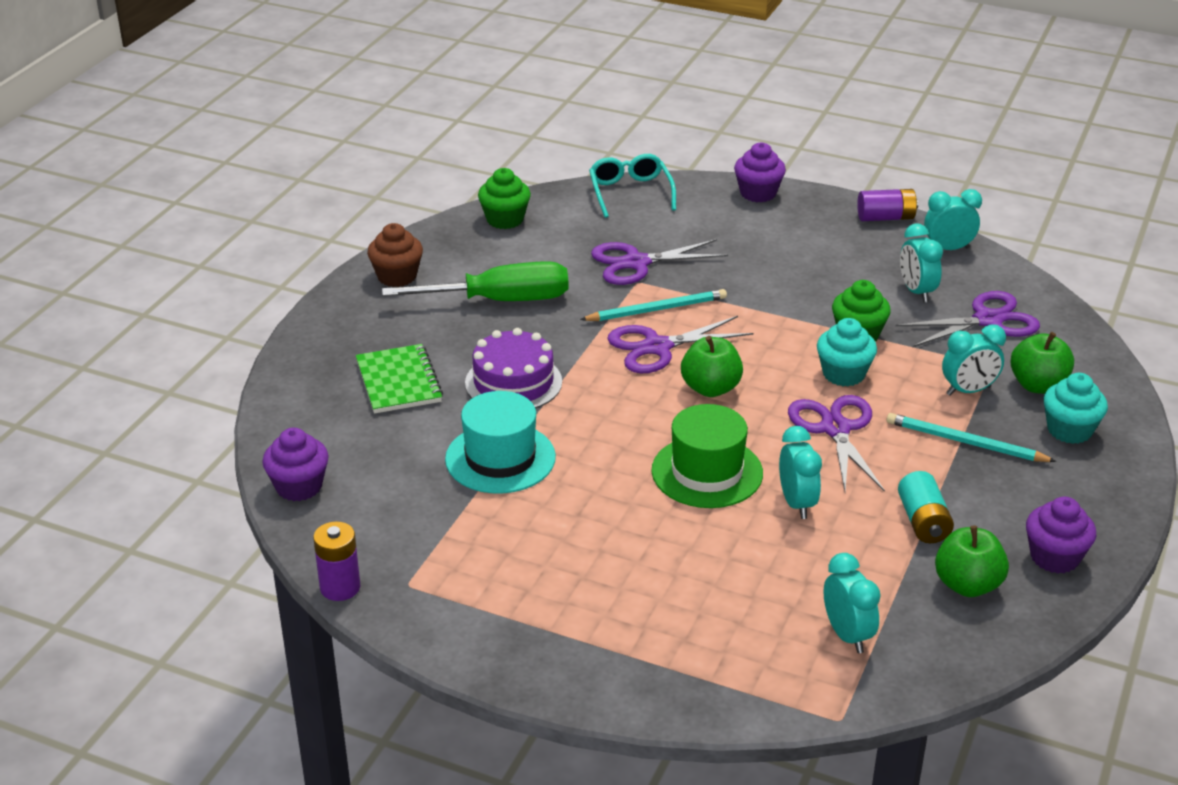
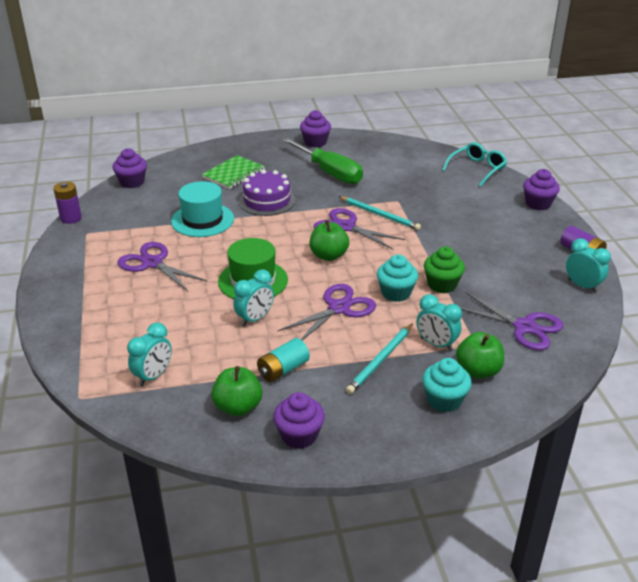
camera: 55 degrees right, 0 degrees up
(397, 276) = (315, 142): brown cupcake -> purple cupcake
(505, 219) = (400, 148): green cupcake -> none
(636, 263) = (414, 194): purple scissors -> purple scissors (152, 263)
(916, 292) = (517, 290): turquoise clock -> none
(965, 442) = (380, 360): turquoise pencil -> turquoise pencil turned 135 degrees counterclockwise

